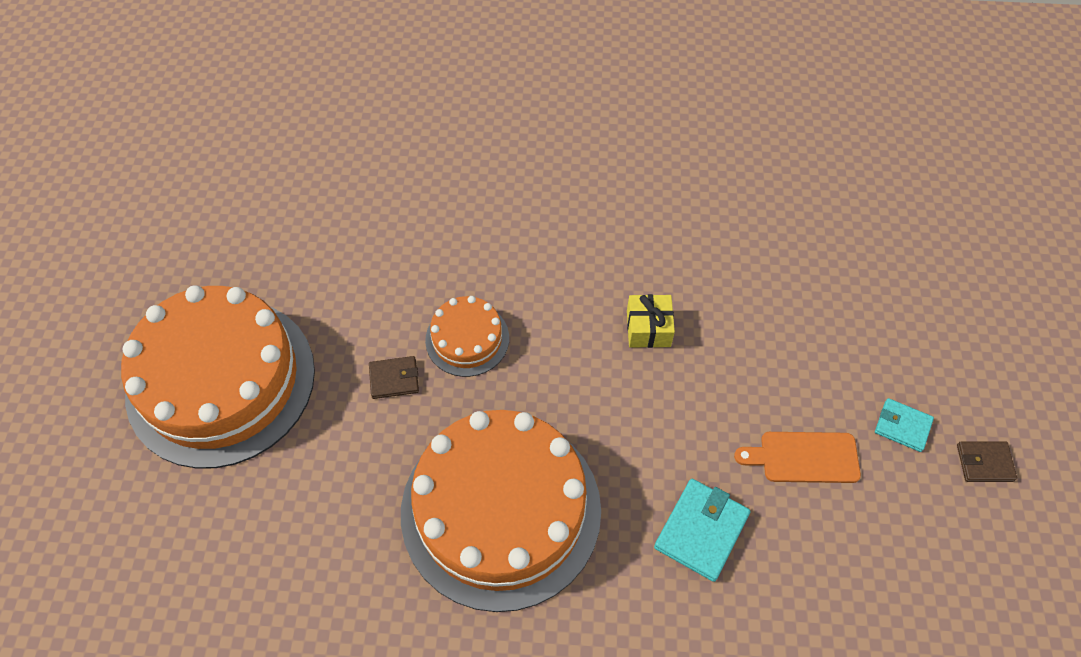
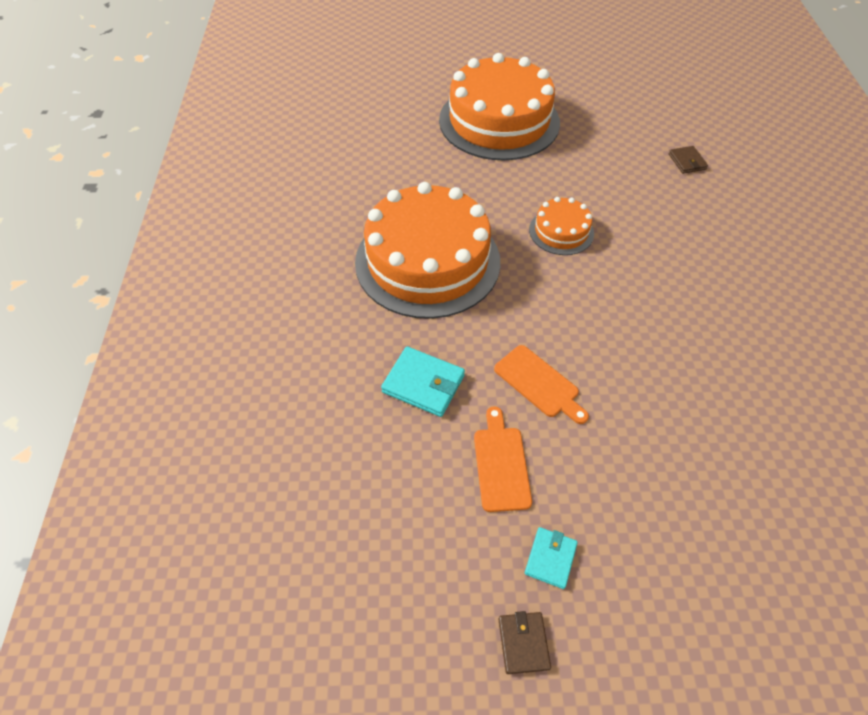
camera: 85 degrees right, 5 degrees down
(394, 379) = (518, 197): brown wallet -> brown wallet (687, 162)
(648, 328) = (603, 344): yellow gift -> none
(701, 403) = (539, 383): none -> orange cutting board

